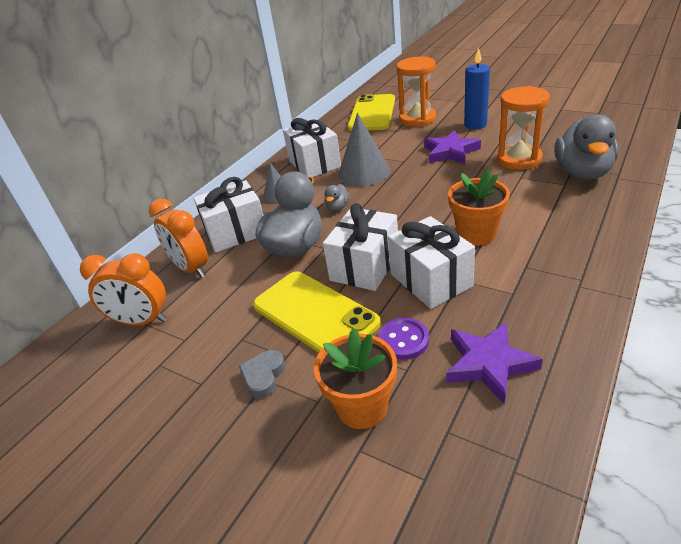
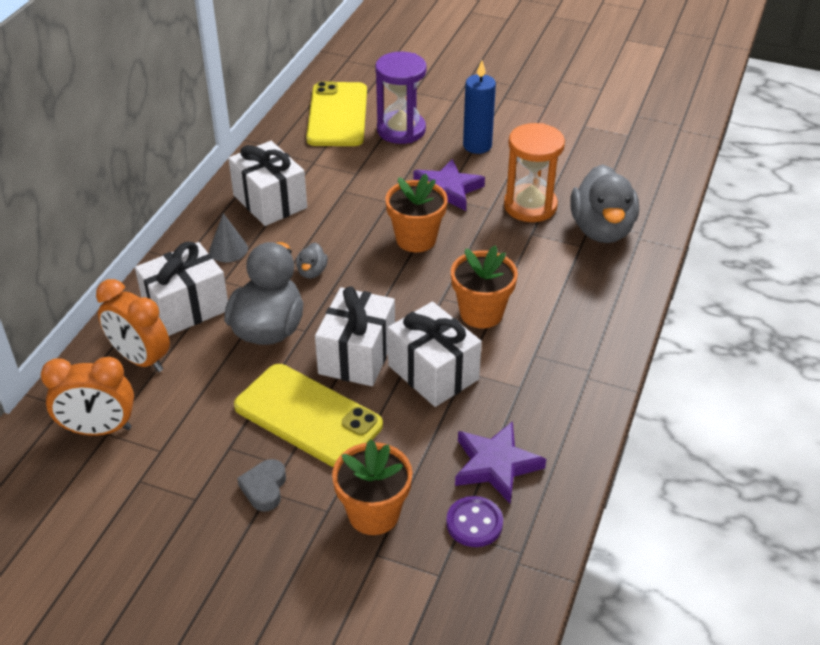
camera: 15 degrees left, 5 degrees up
(364, 172) = (338, 218): grey cone -> none
(403, 340) = (409, 443): purple button -> purple button (474, 523)
(417, 119) = (401, 130): orange hourglass -> purple hourglass
(423, 184) = (416, 239): none -> orange flower pot

